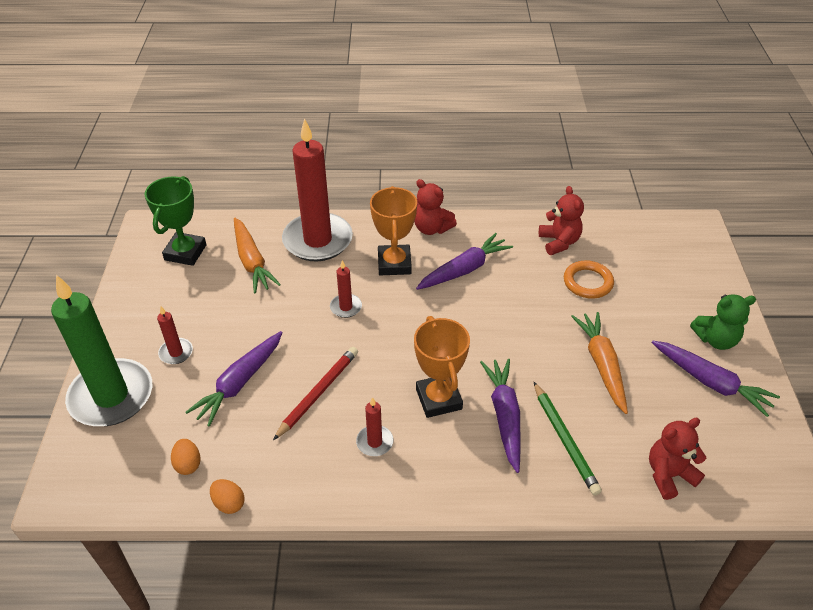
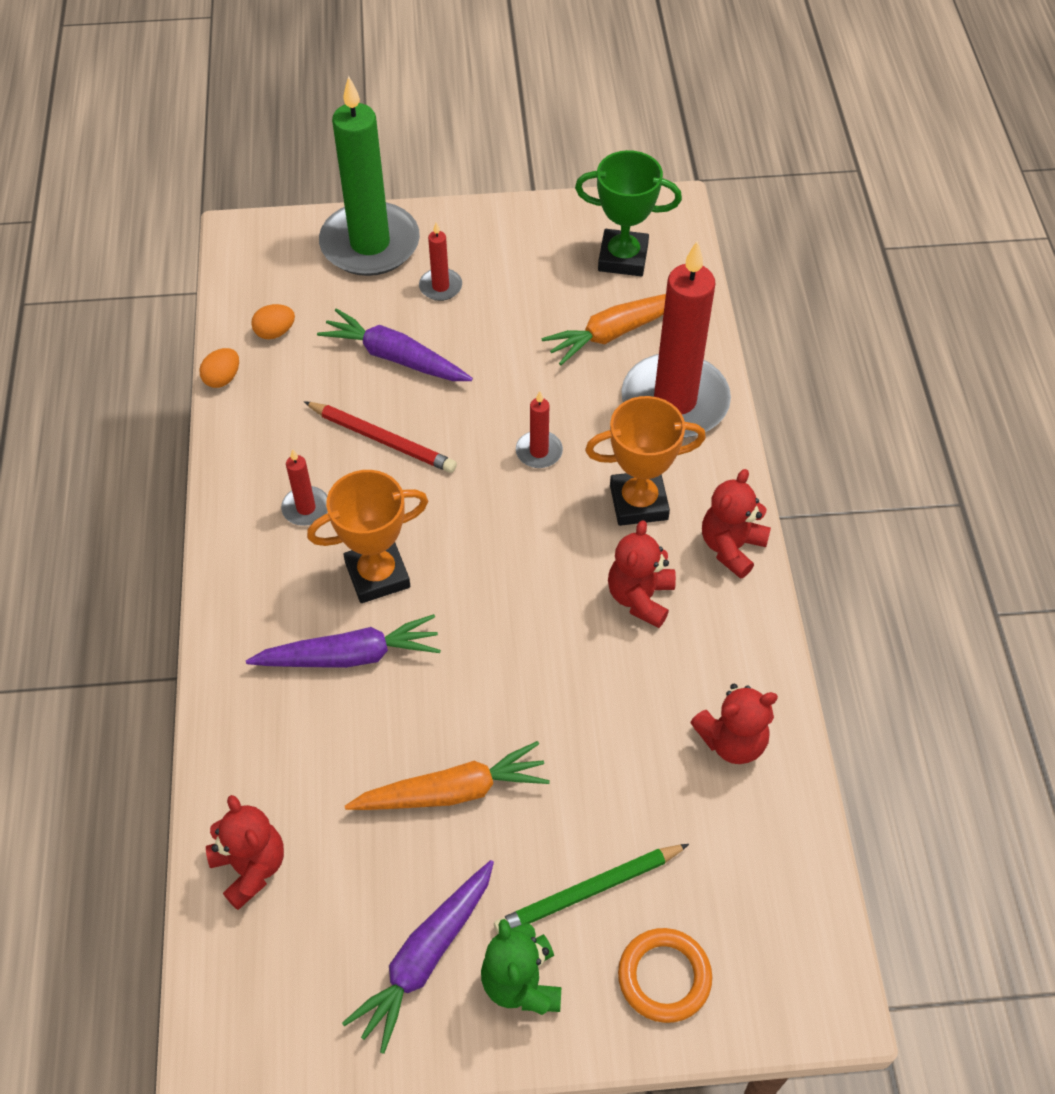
camera: 85 degrees right, 10 degrees up
(464, 269) = (640, 597): purple carrot -> red teddy bear
(565, 440) = (310, 732): green pencil -> green pencil (588, 891)
(587, 282) = (636, 782): orange ring -> orange ring (664, 977)

